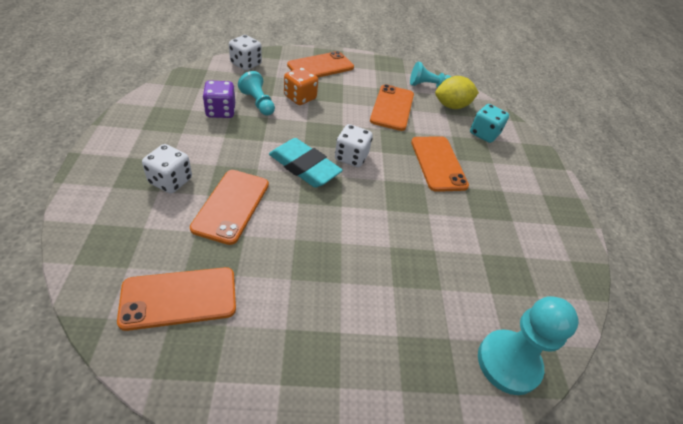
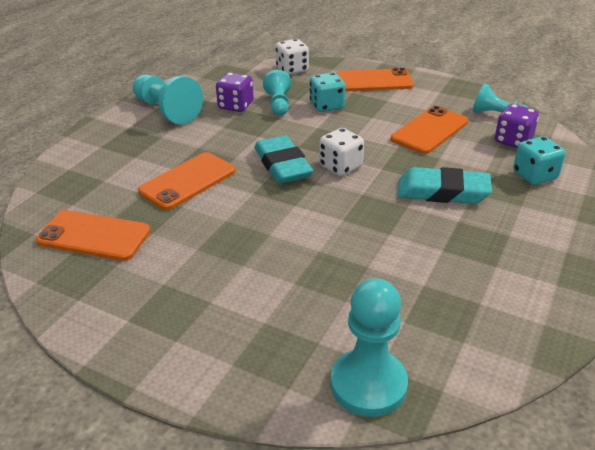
camera: 35 degrees right, 10 degrees down
(156, 129) = (167, 110): none -> turquoise pawn
(170, 181) = (150, 152): white dice -> none
(300, 97) = (327, 106): orange dice -> turquoise dice
(438, 163) = (442, 192): orange phone -> turquoise eraser
(451, 106) = (513, 141): yellow lemon -> purple dice

